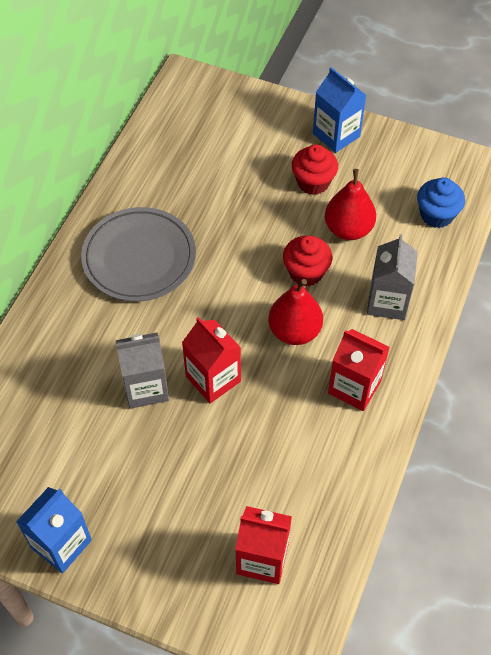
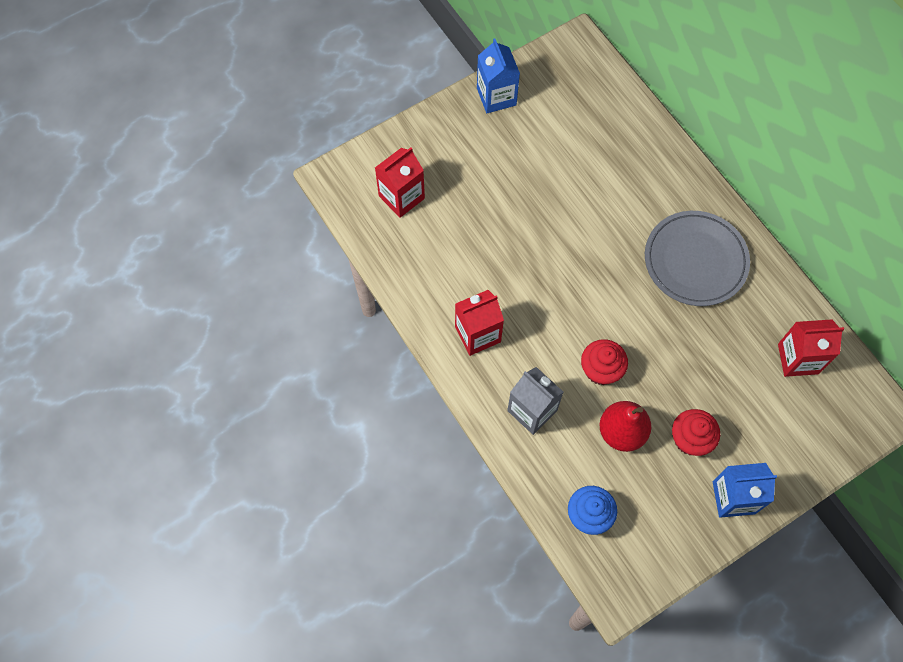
camera: 125 degrees right, 10 degrees up
(146, 387) = (575, 202): grey carton -> none
(213, 379) = (551, 247): red carton -> red carton (798, 359)
(294, 331) = (553, 326): red pear -> none

